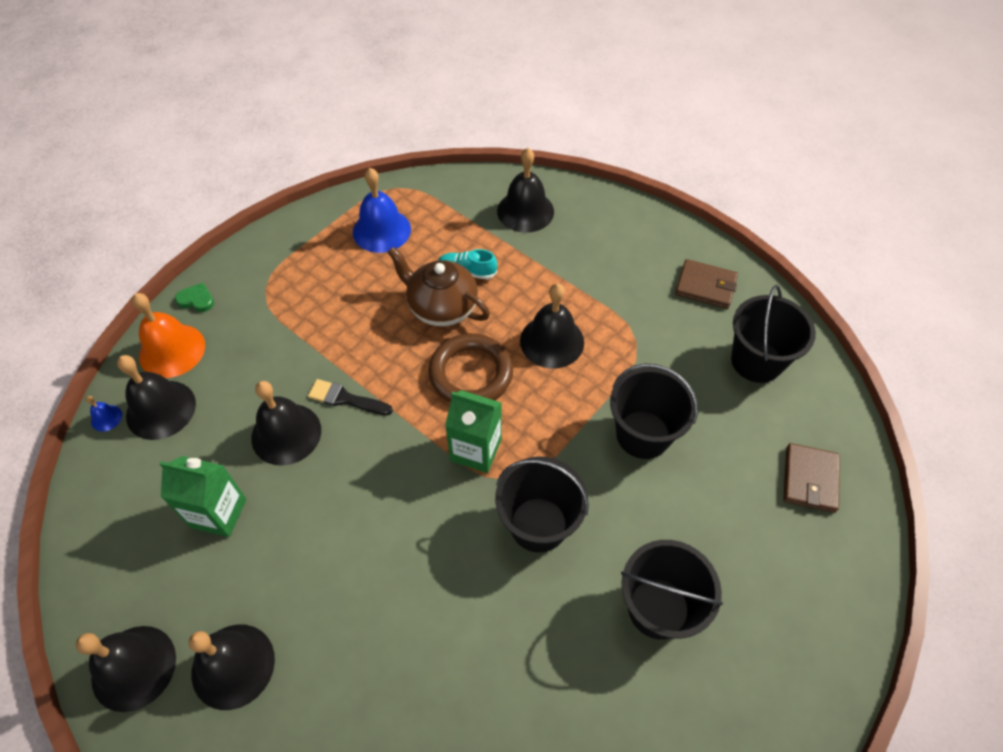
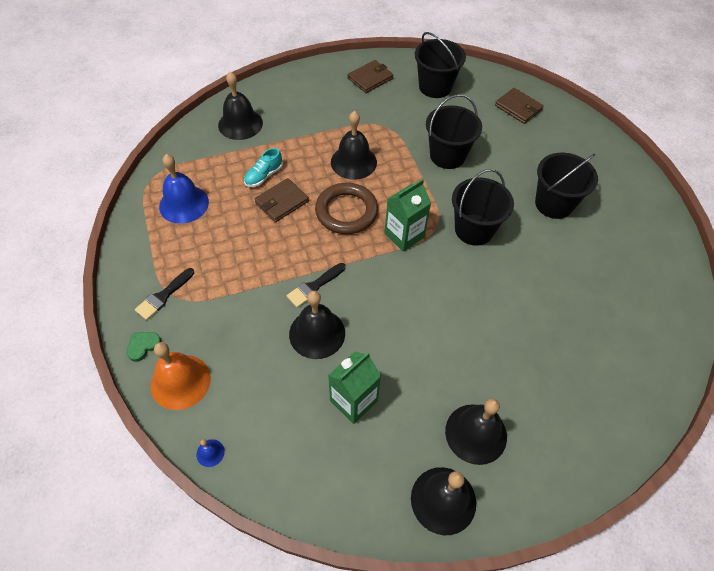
camera: 60 degrees left, 0 degrees up
(161, 409) = (233, 409): black bell -> none
(260, 281) = (163, 296): none -> black brush
(441, 307) = (282, 202): brown teapot -> brown wallet

